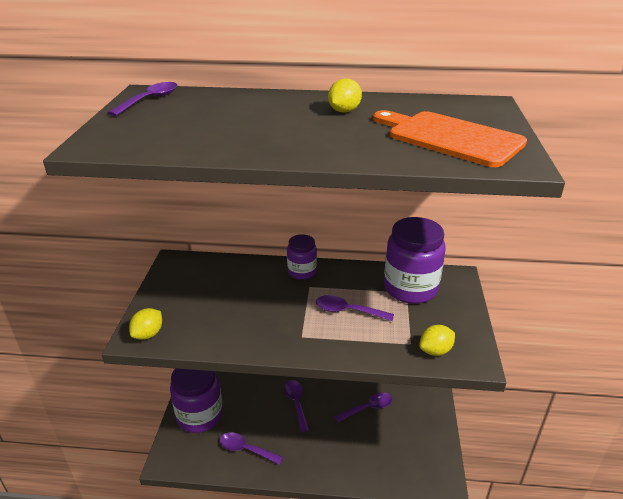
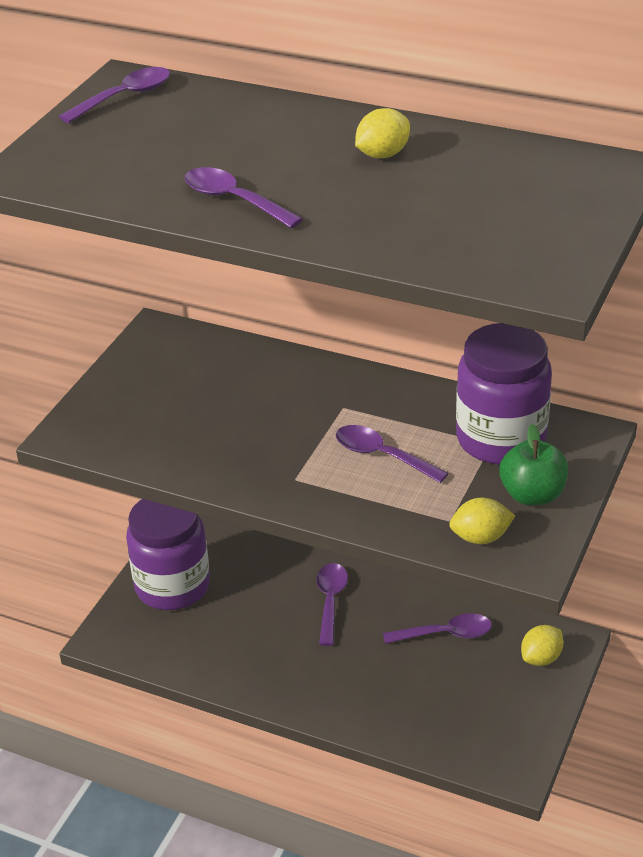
camera: 20 degrees right, 5 degrees up
(148, 334) = (84, 434): yellow lemon -> yellow lemon (541, 658)
(246, 449) = (225, 650): purple spoon -> purple spoon (234, 200)
(302, 272) = (343, 382): purple jar -> none
(448, 318) = (532, 495): none -> green apple
(450, 137) = (495, 225): orange cutting board -> none

